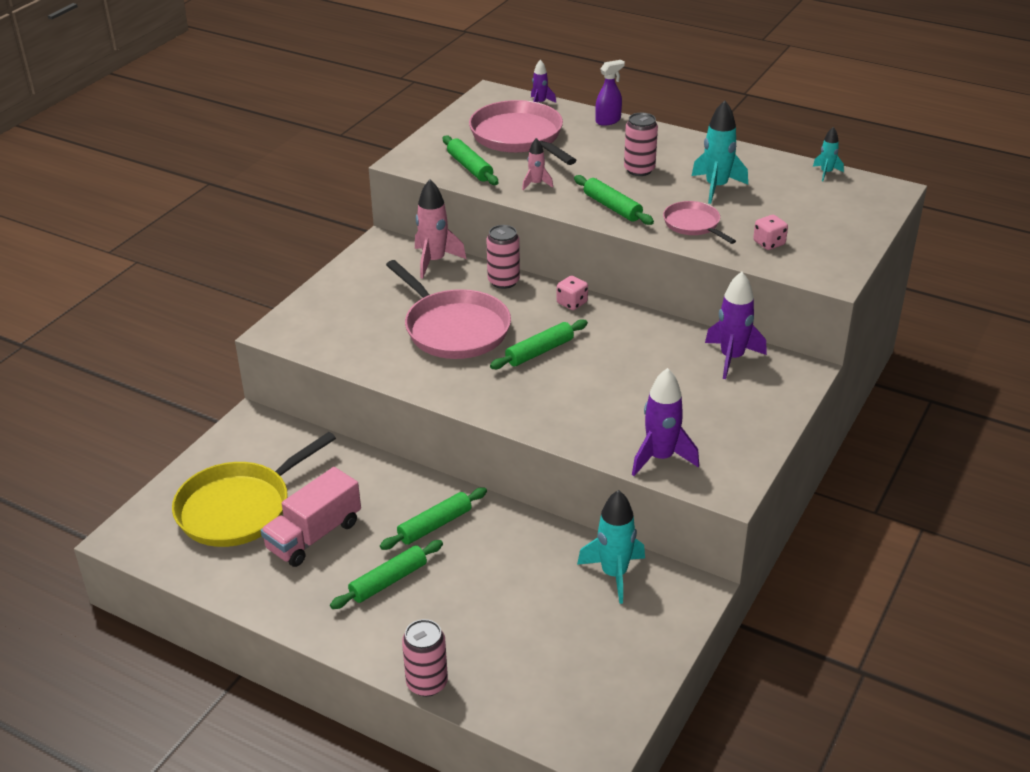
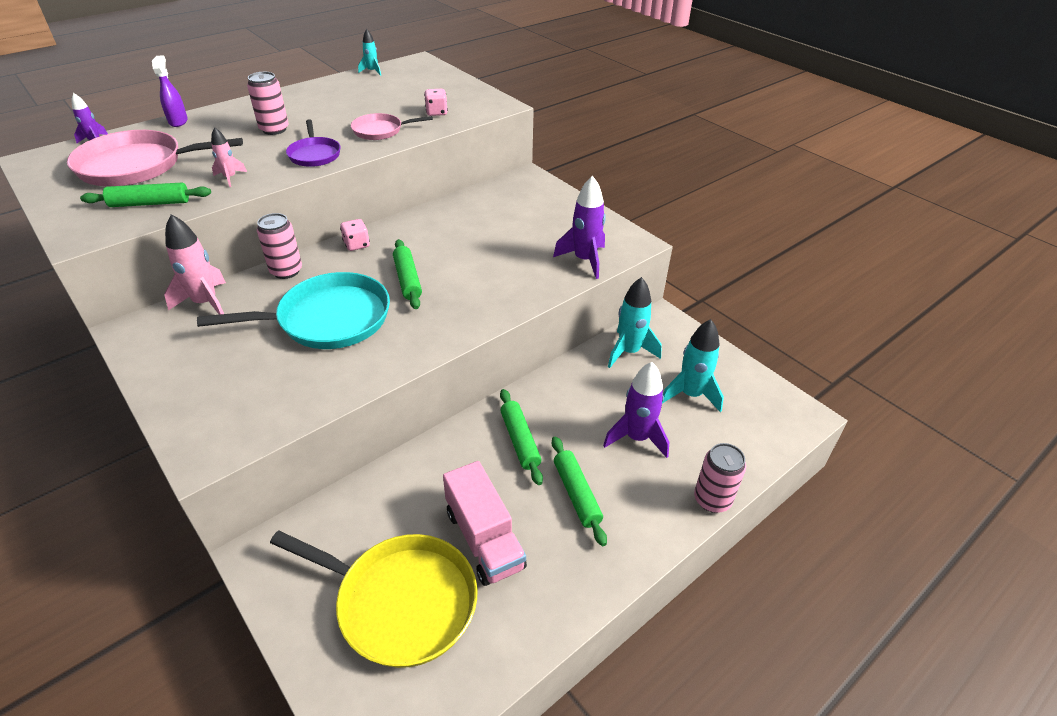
camera: 70 degrees left, 5 degrees up
(239, 508) = (401, 602): yellow pan -> yellow pan turned 45 degrees counterclockwise
(454, 329) = (328, 319): pink pan -> turquoise pan
(612, 207) = (314, 154): green rolling pin -> purple pan
(716, 187) = (341, 109): turquoise rocket -> turquoise rocket (690, 394)
(732, 358) = (492, 197): purple rocket -> purple rocket (637, 438)

